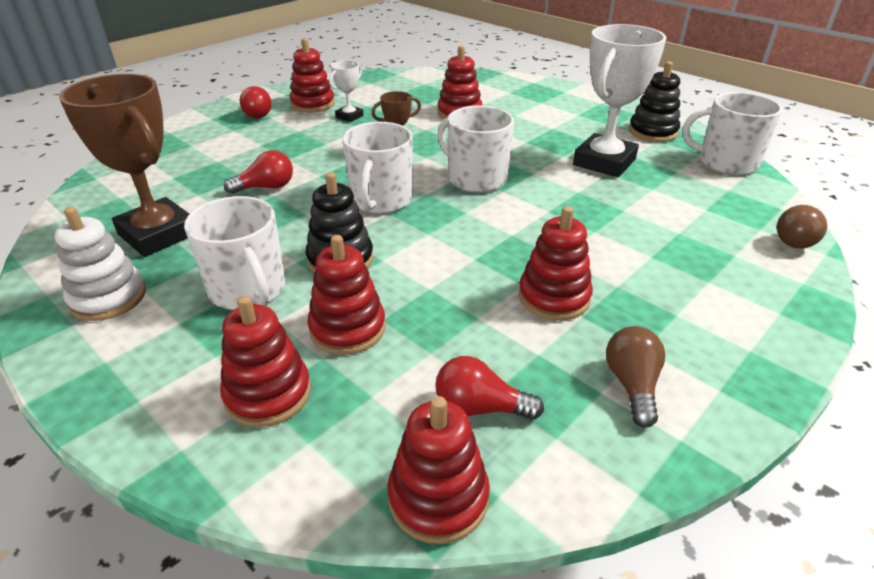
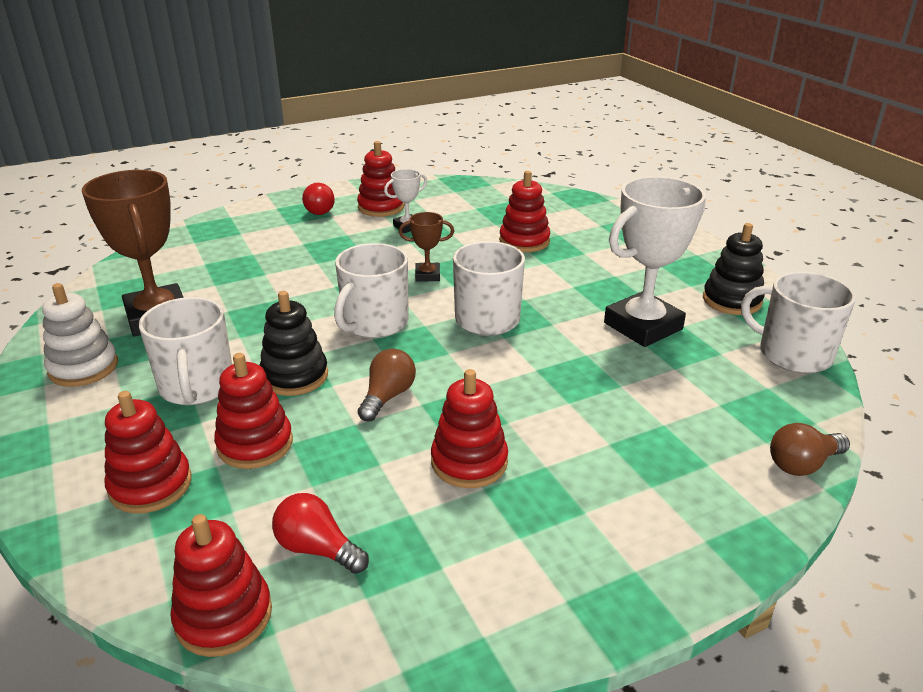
camera: 20 degrees right, 5 degrees down
(266, 187) = (278, 289): red light bulb -> none
(632, 385) = (478, 569): brown light bulb -> brown light bulb (387, 397)

